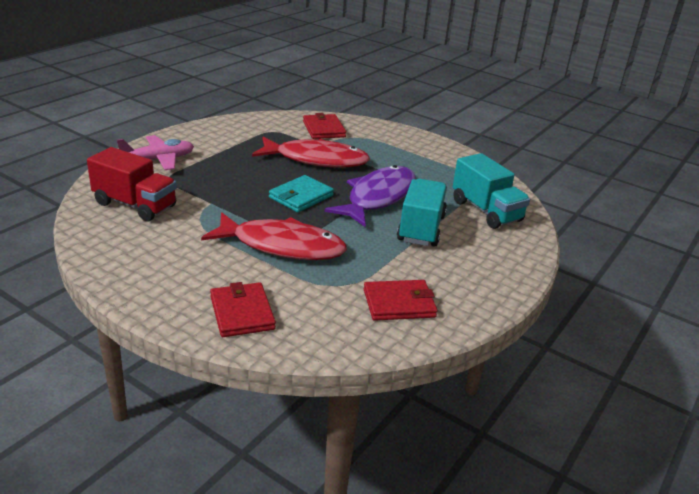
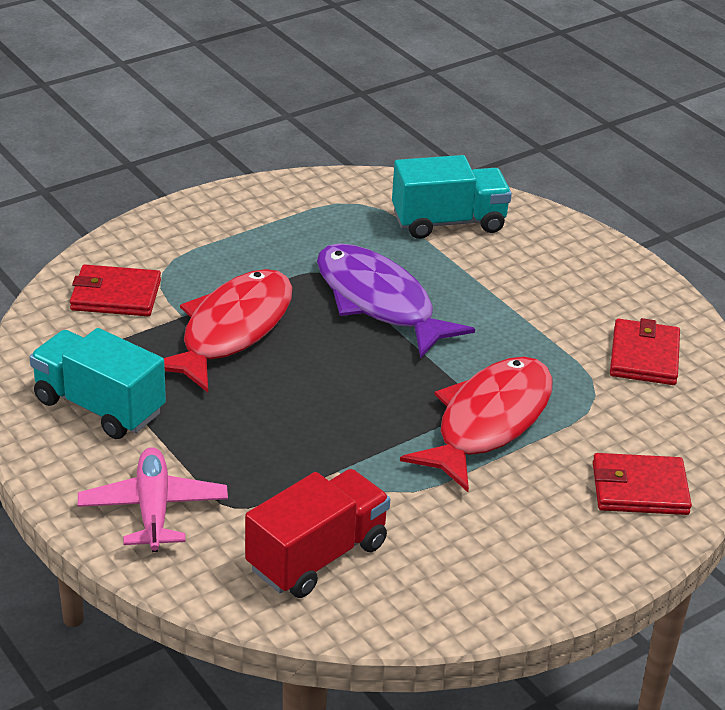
camera: 70 degrees left, 5 degrees up
(301, 196) = (351, 374): turquoise wallet -> none
(421, 228) = (477, 289): turquoise truck -> turquoise truck (99, 406)

